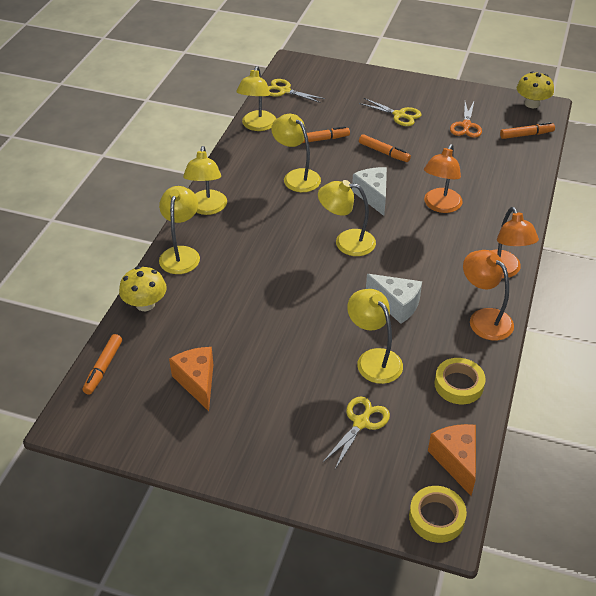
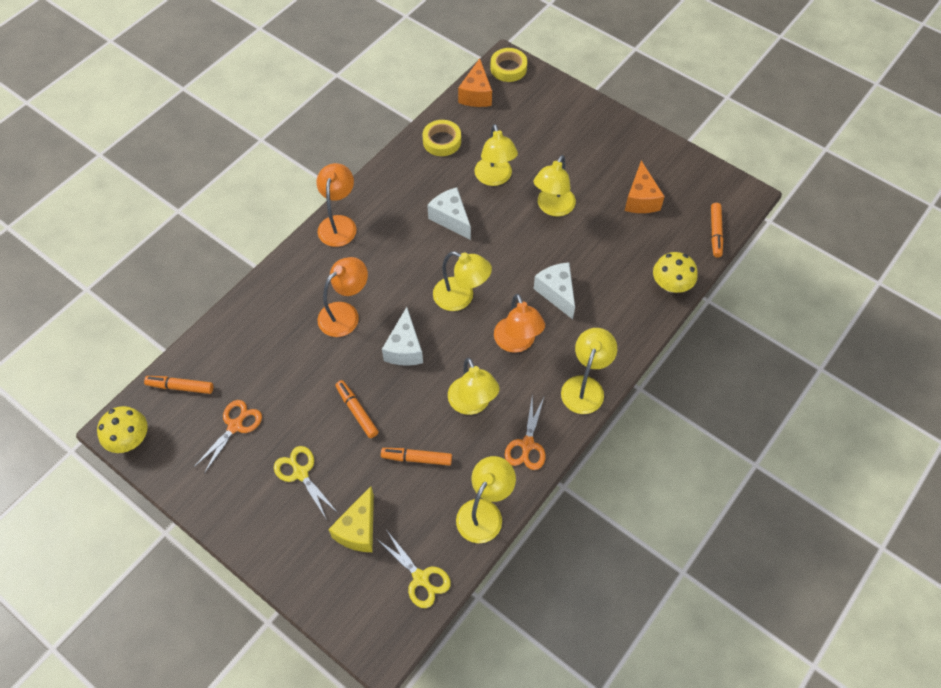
camera: 160 degrees left, 15 degrees up
(103, 368) = (715, 233): orange marker -> orange marker turned 150 degrees clockwise
(181, 254) = (626, 333): yellow lamp -> yellow lamp (552, 208)
(241, 165) = (527, 444): none -> orange scissors
(258, 268) = (557, 293): none -> white cheese
(339, 101) = (358, 529): none -> yellow cheese
(361, 423) = (528, 135): yellow scissors -> none
(484, 318) = (386, 186): orange lamp -> orange lamp (517, 343)

